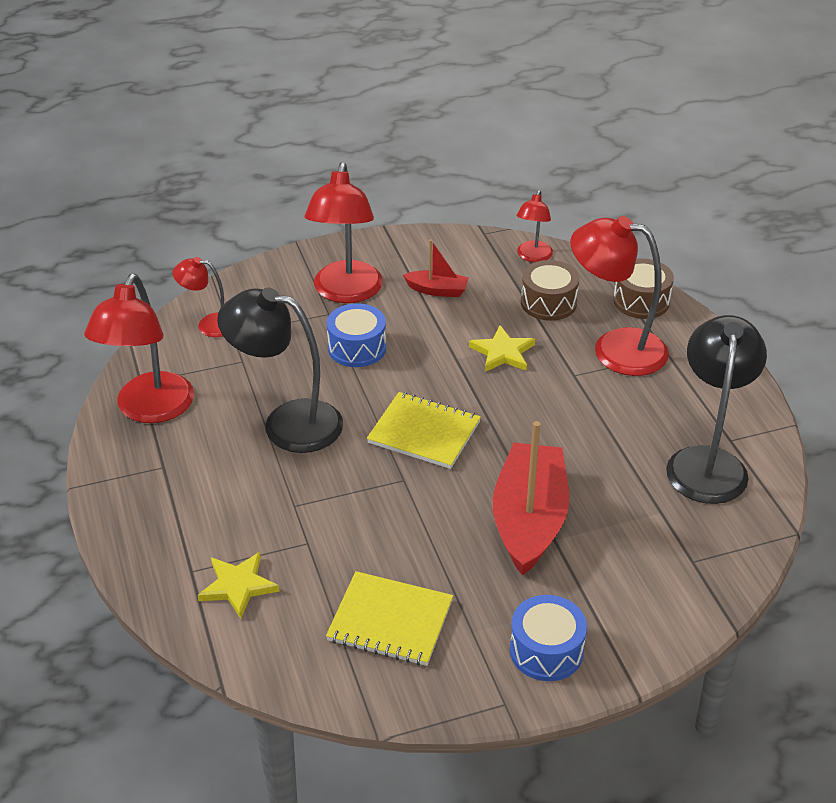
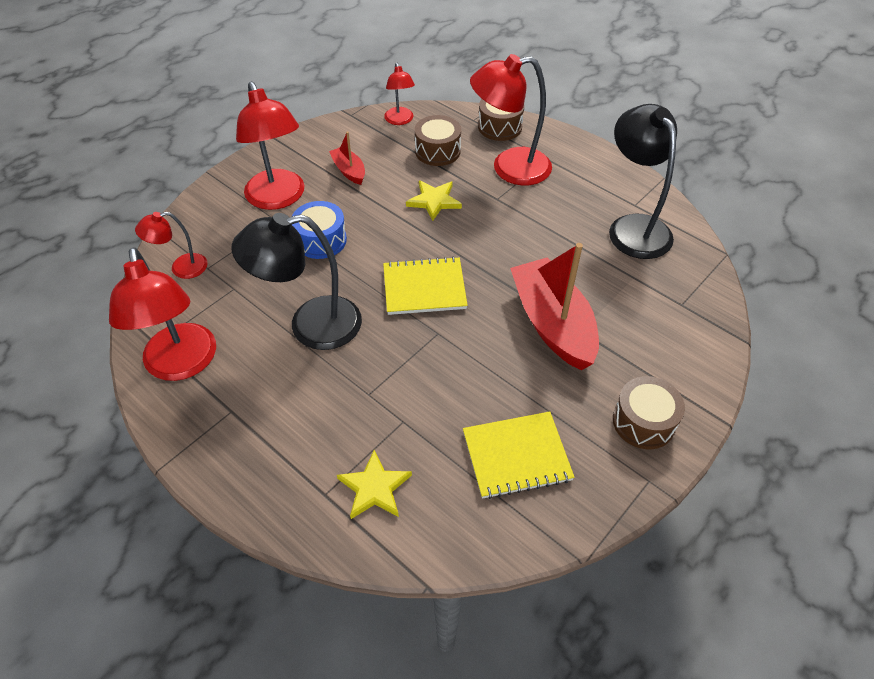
camera: 30 degrees left, 10 degrees up
(437, 290) = (349, 171): red boat -> red boat turned 105 degrees counterclockwise
(546, 650) = (643, 422): blue drum -> brown drum

